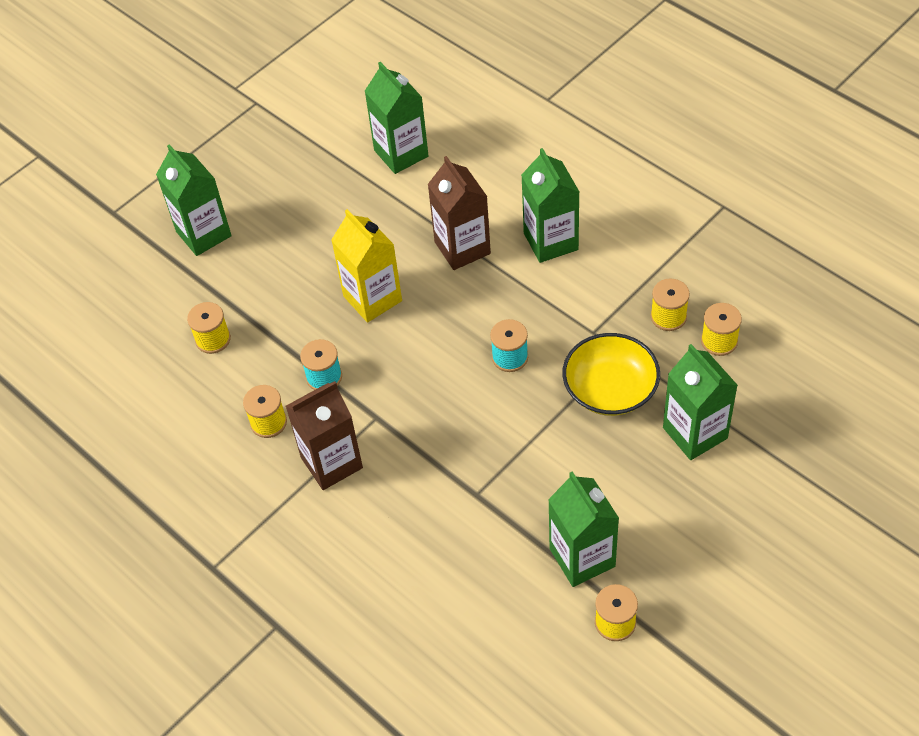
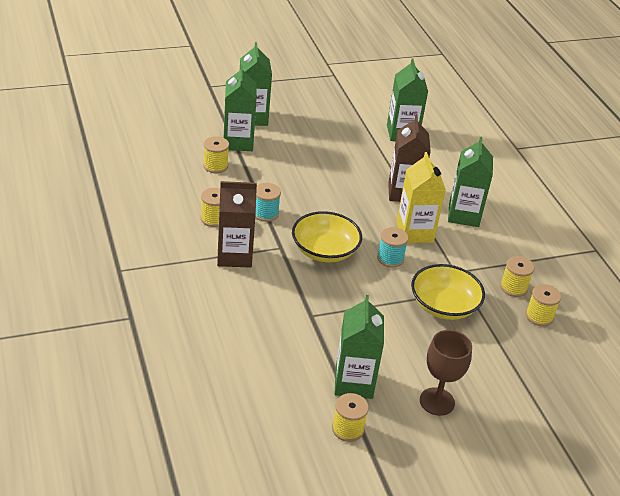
camera: 20 degrees right, 15 degrees down
(372, 298) = (327, 191): yellow carton -> yellow carton (414, 232)
(429, 390) = (324, 250): none -> yellow bowl
(683, 526) = (437, 401): none -> brown goblet
(695, 433) = (484, 356): green carton -> green carton (238, 142)

